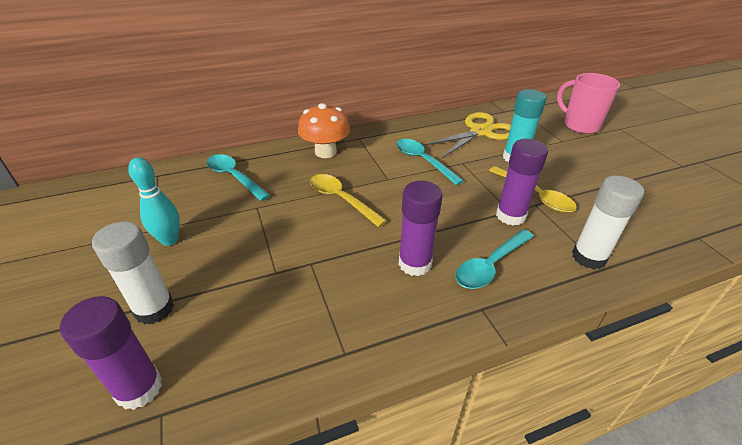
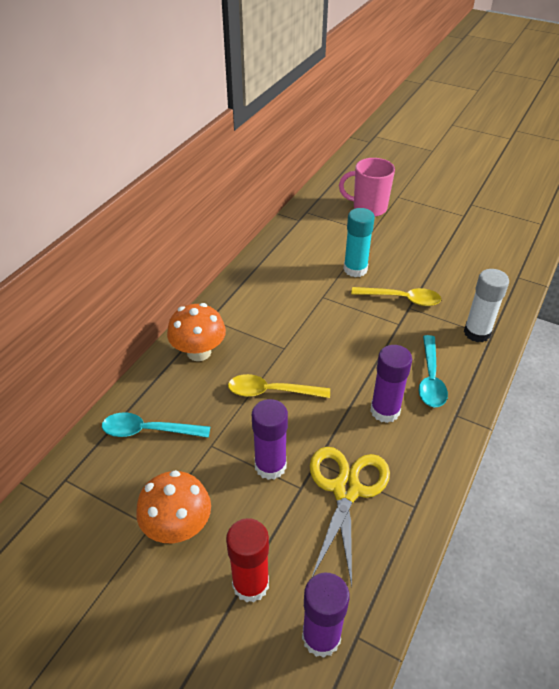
camera: 40 degrees left, 5 degrees up
(154, 309) = (250, 584): white glue stick -> red glue stick
(169, 240) = (178, 527): turquoise bowling pin -> orange mushroom
(423, 161) = (291, 313): turquoise spoon -> none
(481, 132) = (304, 255): yellow scissors -> yellow scissors (346, 489)
(510, 216) = (403, 328): purple glue stick -> purple glue stick (270, 466)

